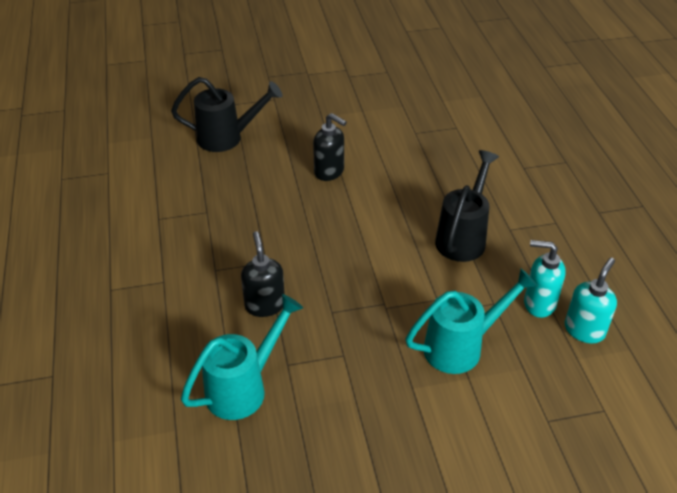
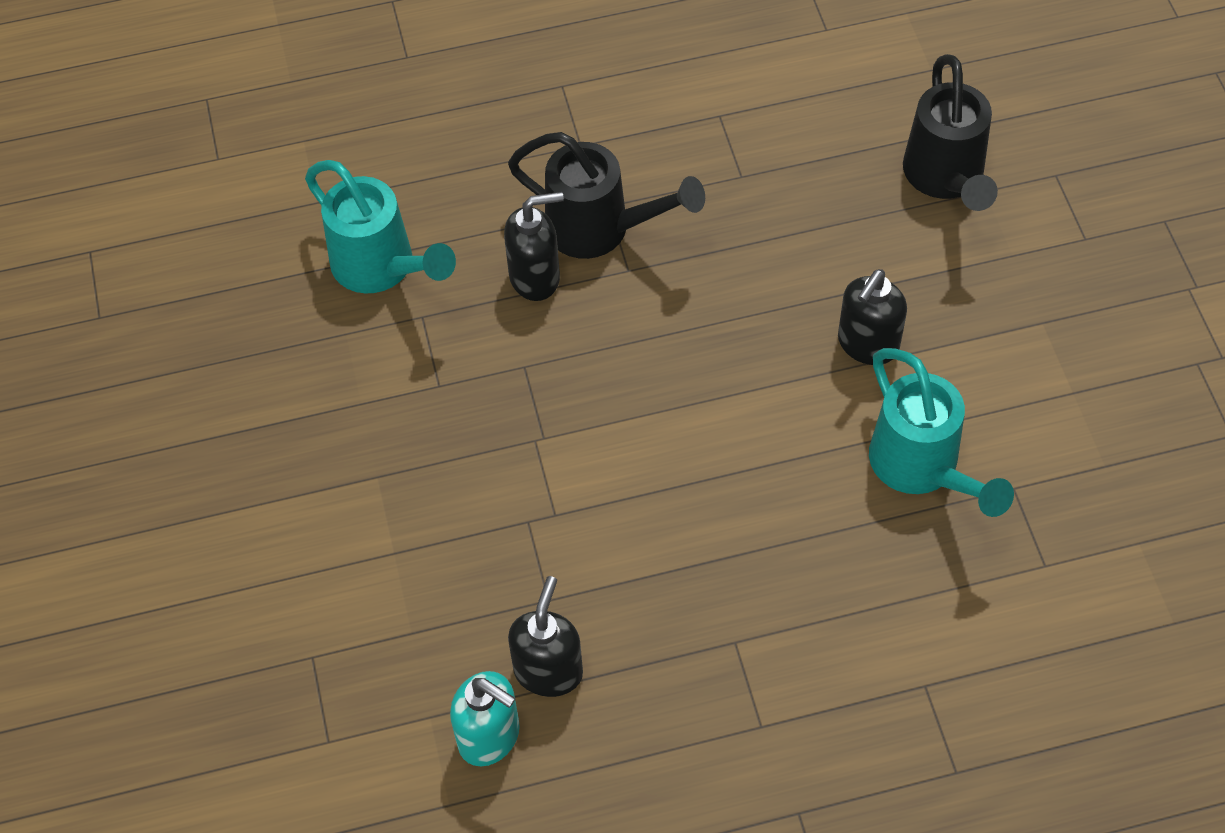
camera: 90 degrees right, 15 degrees up
(462, 347) = (454, 546): turquoise watering can -> turquoise watering can (922, 469)
(463, 237) = (708, 562): black watering can -> black watering can (601, 230)
(539, 303) = (548, 671): turquoise soap dispenser -> black soap dispenser

